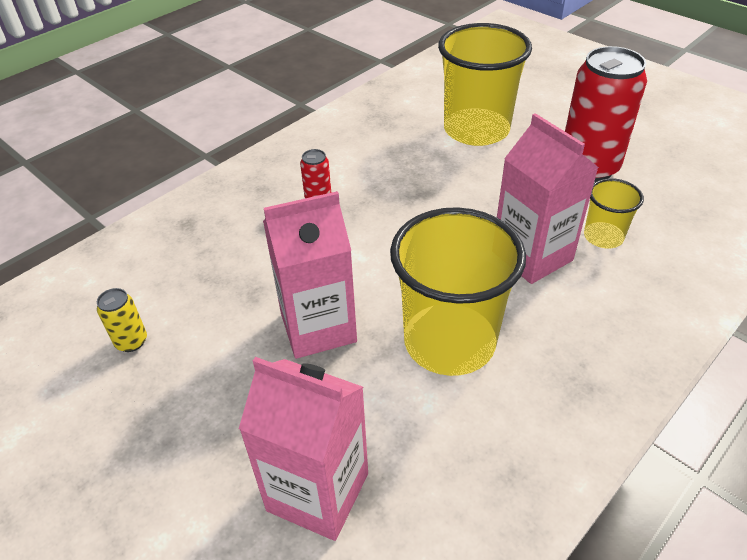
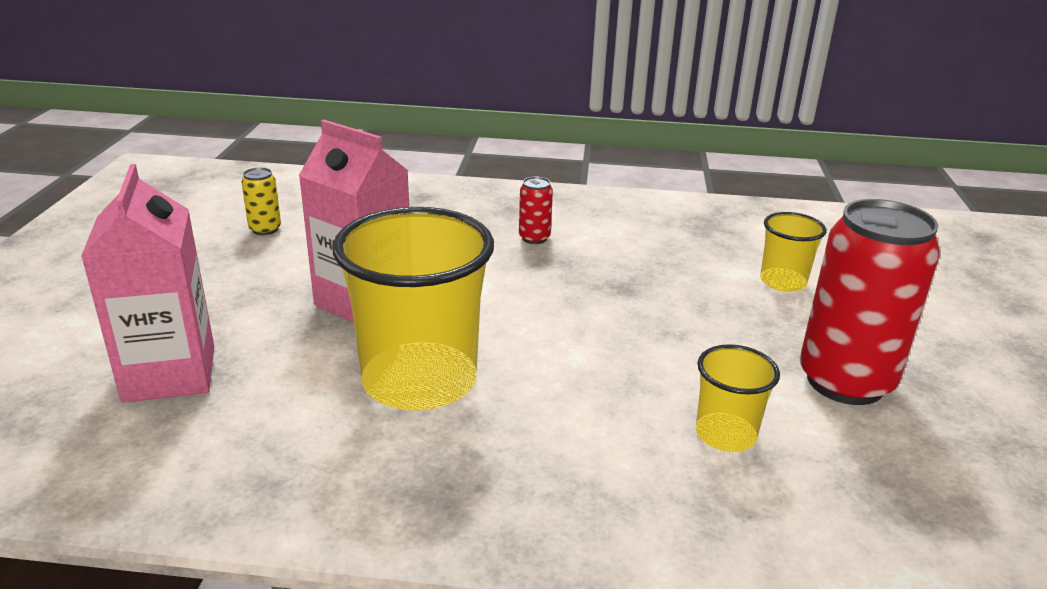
camera: 50 degrees right, 15 degrees down
(476, 130) = (783, 282): yellow cup -> yellow cup, size x0.49
(532, 256) = (617, 391): pink carton -> none

